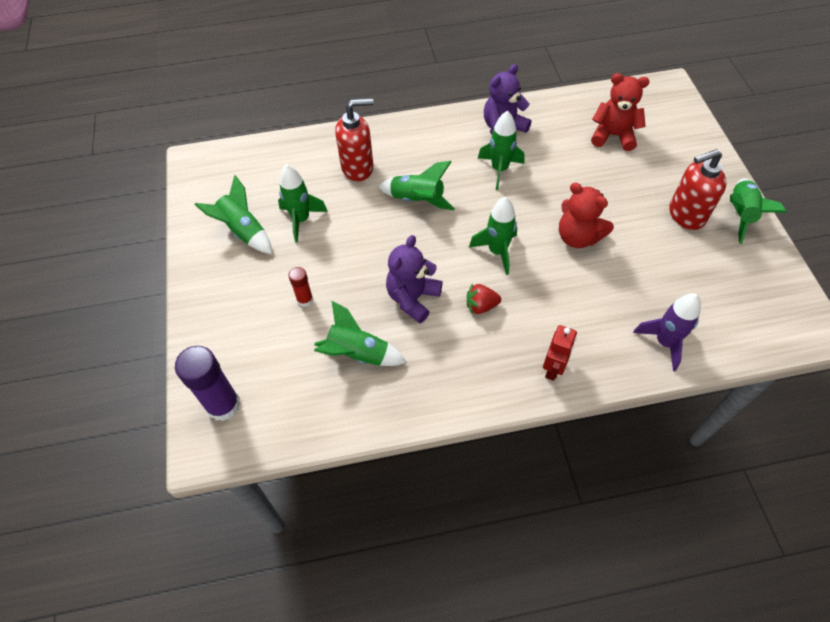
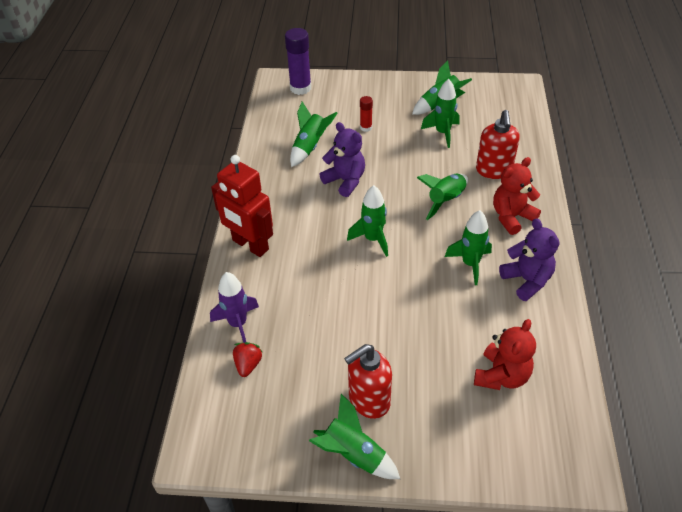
camera: 105 degrees right, 10 degrees down
(481, 306) = (322, 217): red strawberry -> red strawberry (248, 365)
(553, 368) = (250, 245): red robot -> red robot, size x1.81
(578, 237) = (370, 299): red teddy bear -> red teddy bear (511, 217)
(686, 215) = (368, 400): red soap dispenser -> red soap dispenser turned 120 degrees counterclockwise

